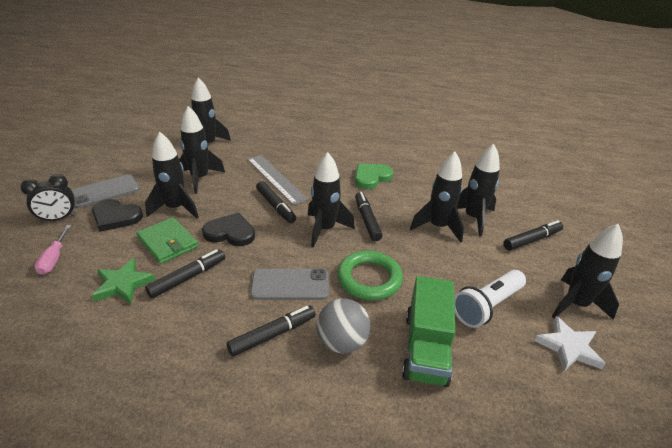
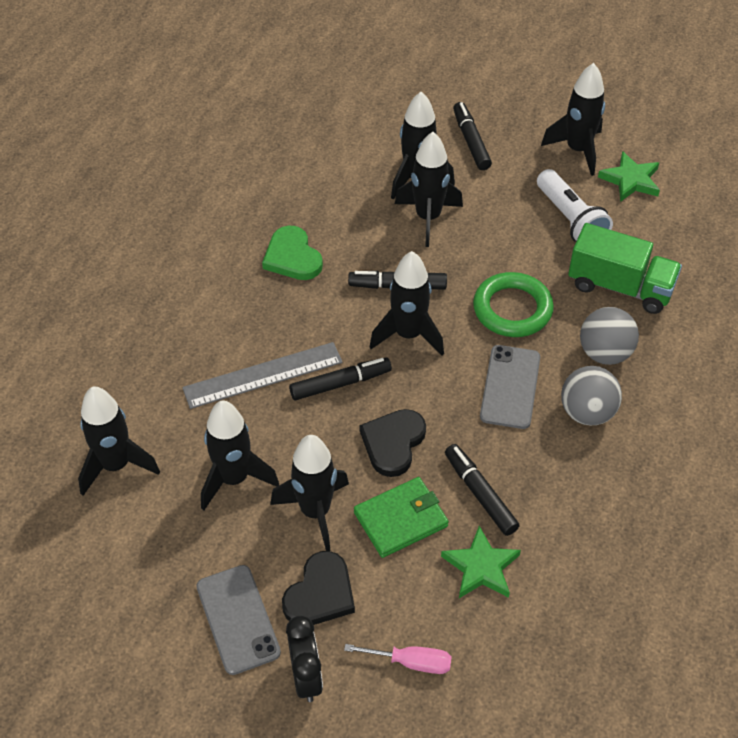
camera: 75 degrees left, 15 degrees up
(272, 334) = (587, 412): black marker -> grey ball
(568, 347) = (631, 180): white star -> green star

